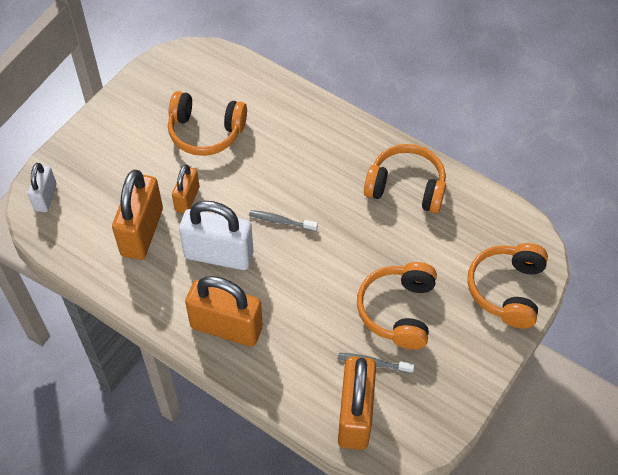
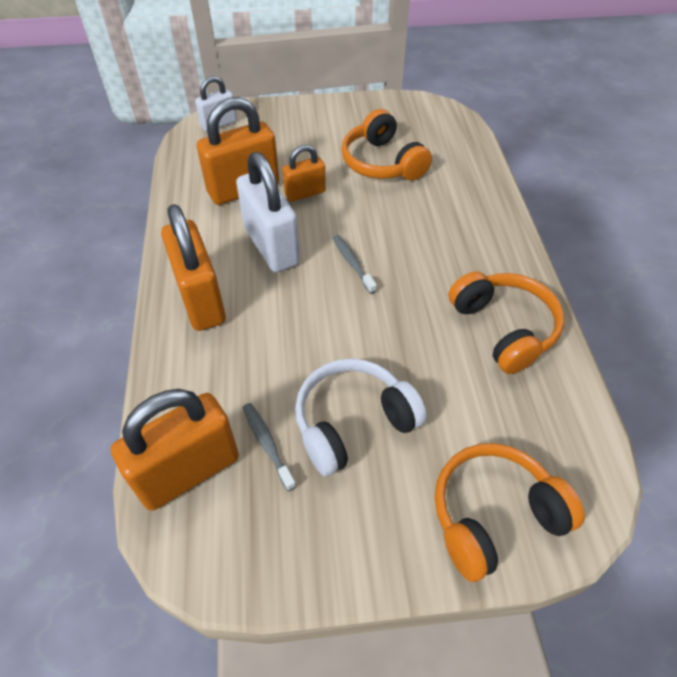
camera: 50 degrees right, 5 degrees down
(398, 310) = (353, 422): orange headphones -> white headphones

